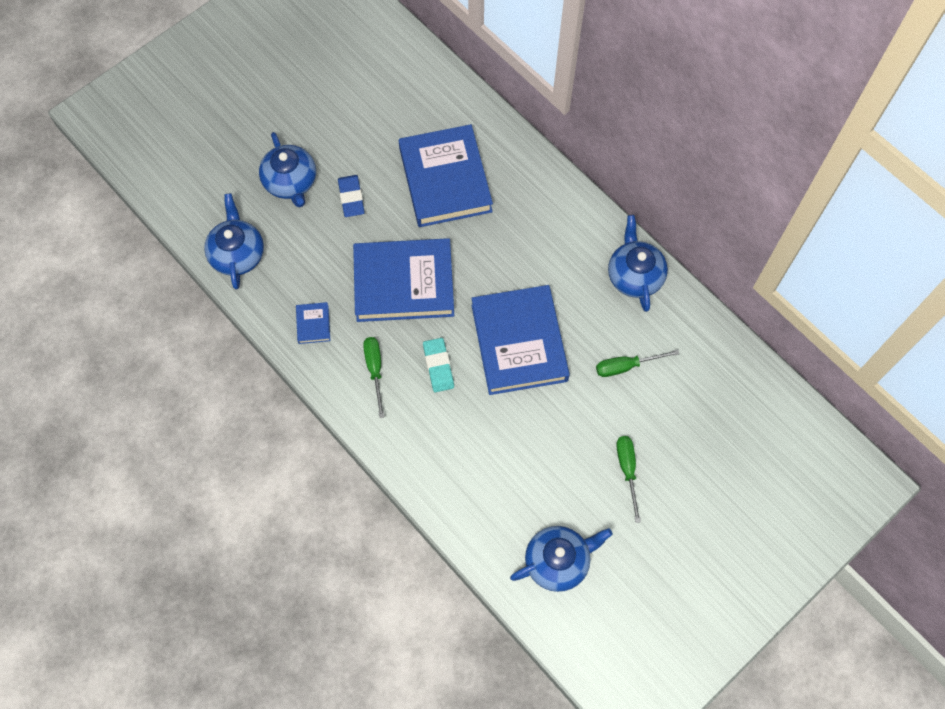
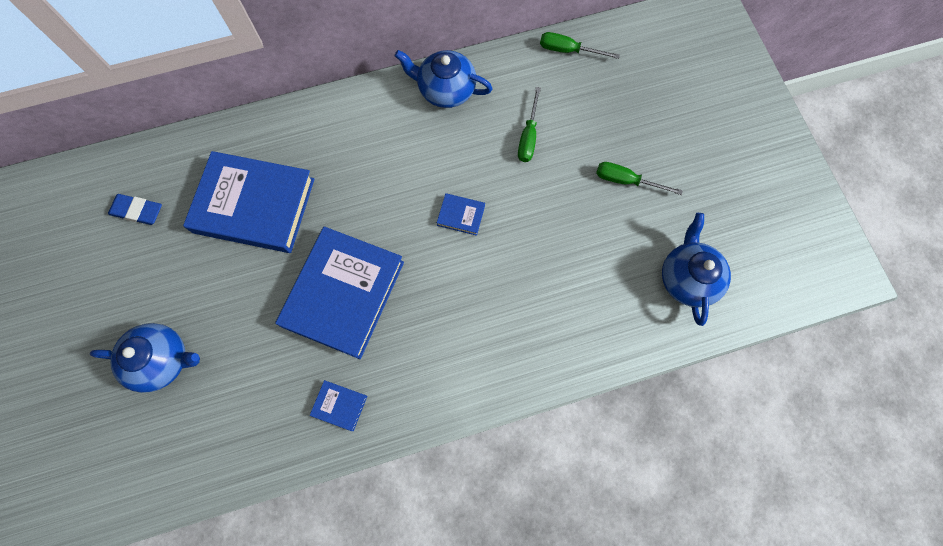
camera: 65 degrees left, 5 degrees up
(237, 254) = (212, 455): blue teapot -> none
(351, 198) = (219, 305): blue eraser -> blue eraser (137, 211)
(375, 370) = (422, 363): green screwdriver -> green screwdriver (568, 50)
(438, 366) = (448, 299): turquoise eraser -> none
(519, 343) = (461, 215): blue book -> blue book, size x0.40

